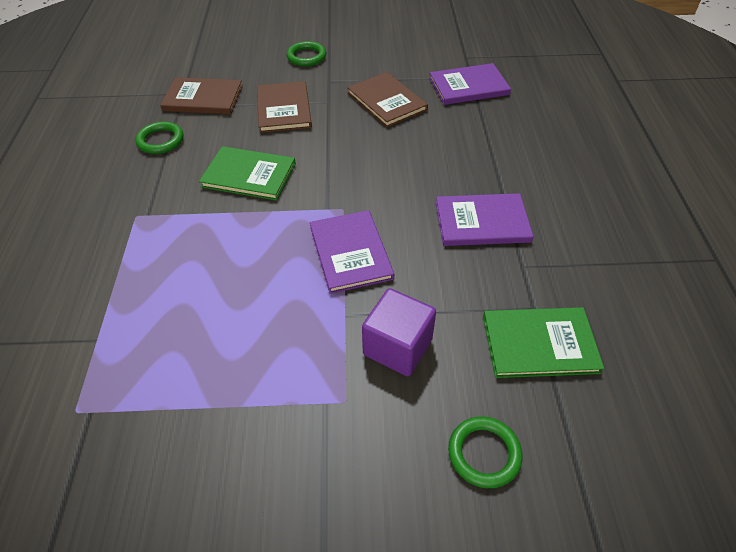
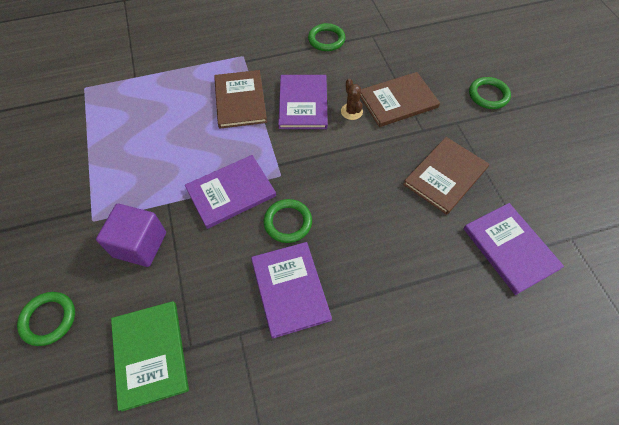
camera: 75 degrees right, 10 degrees up
(203, 98) = (389, 45): brown book -> brown book (240, 100)
(249, 175) = (303, 103): green book -> purple book
(281, 142) = (351, 111): none -> brown cactus
(405, 212) = (288, 222): none -> green ring

